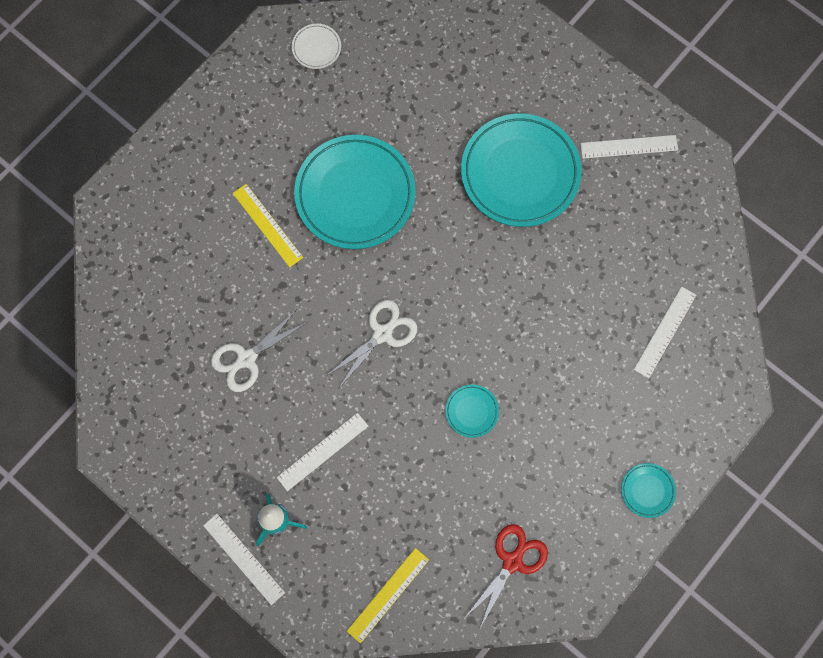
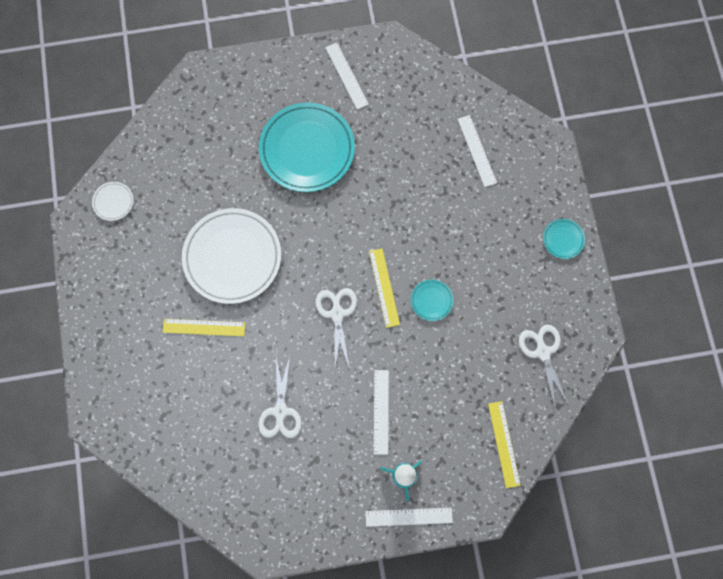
camera: 50 degrees left, 0 degrees up
(355, 194) = (232, 257): turquoise plate -> white plate
(446, 356) = (384, 287): none -> yellow ruler
(512, 561) = (543, 352): red scissors -> white scissors
(629, 146) = (346, 76): white ruler -> white ruler turned 60 degrees counterclockwise

